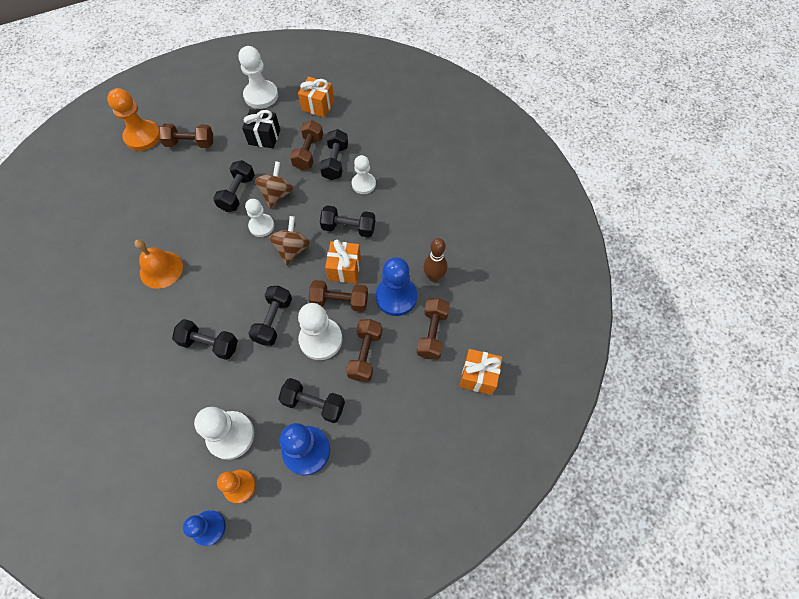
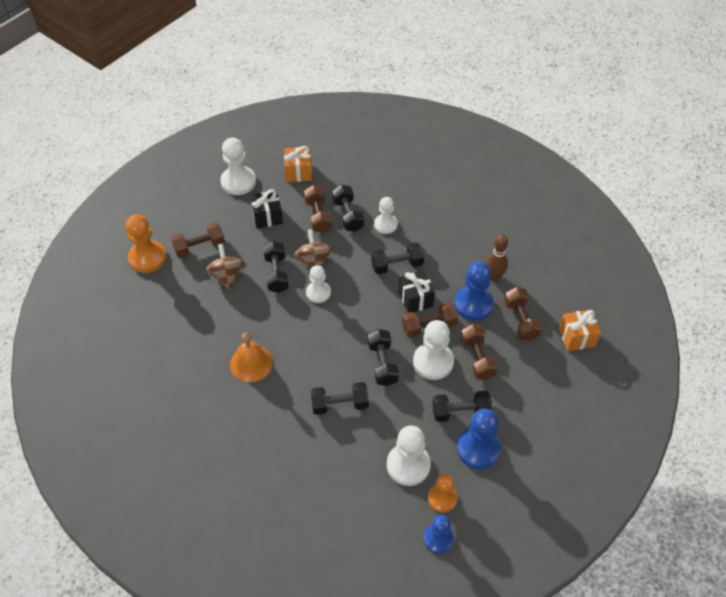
camera: 25 degrees left, 10 degrees down
(292, 249) = (359, 301): brown spinning top -> brown spinning top (227, 276)
(344, 269) = (415, 299): orange gift -> black gift

